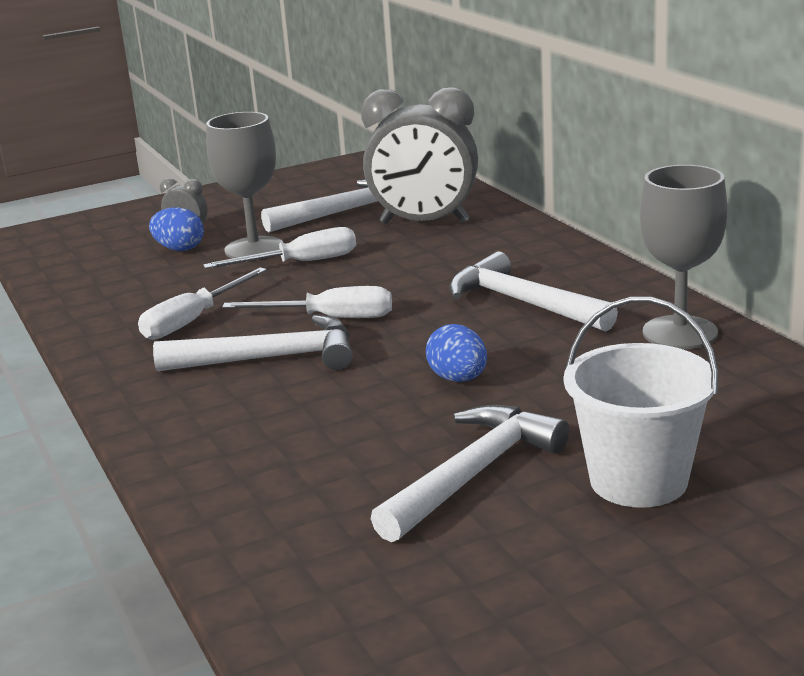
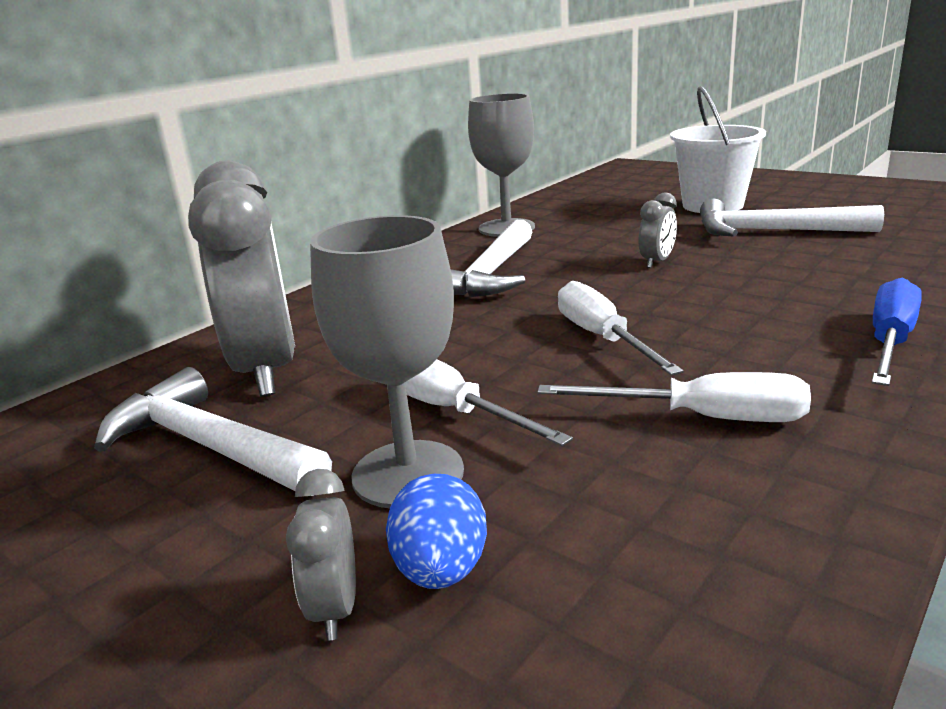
camera: 115 degrees left, 0 degrees up
(175, 410) = (890, 341): none -> blue screwdriver
(271, 358) = (725, 336): white hammer -> none
(458, 379) = (657, 262): blue egg -> grey clock

